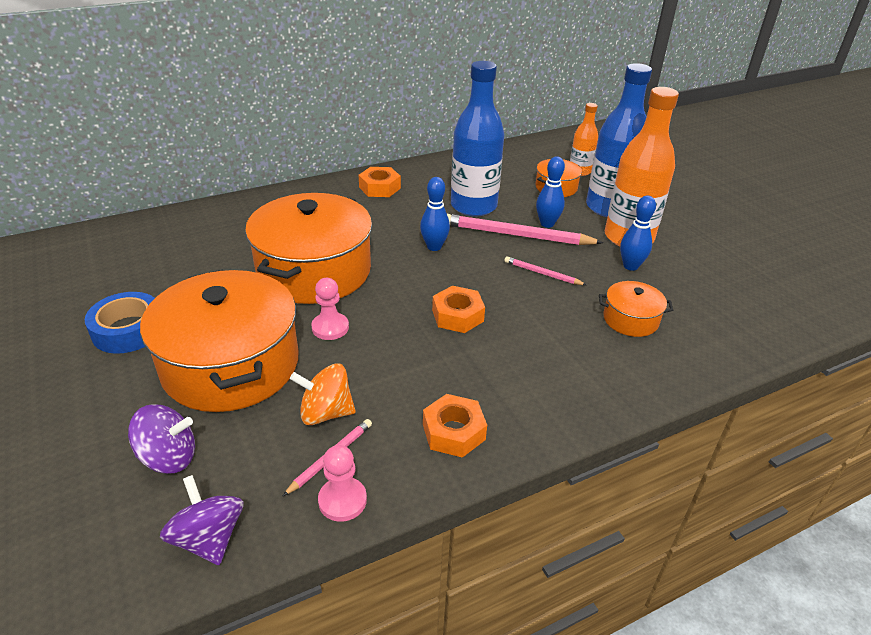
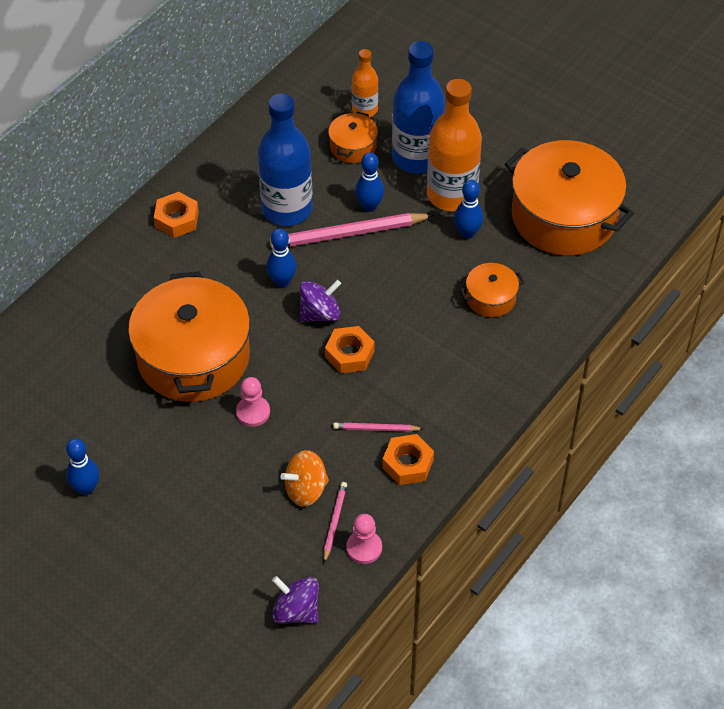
camera: 25 degrees left, 15 degrees up
(128, 330) = (86, 488): blue tape -> blue bowling pin
(169, 457) = (221, 573): purple spinning top -> purple spinning top (320, 313)
(231, 365) = (200, 482): orange pot -> orange pot (564, 216)
(542, 273) = (396, 275): pink pencil -> pink pencil (376, 429)

